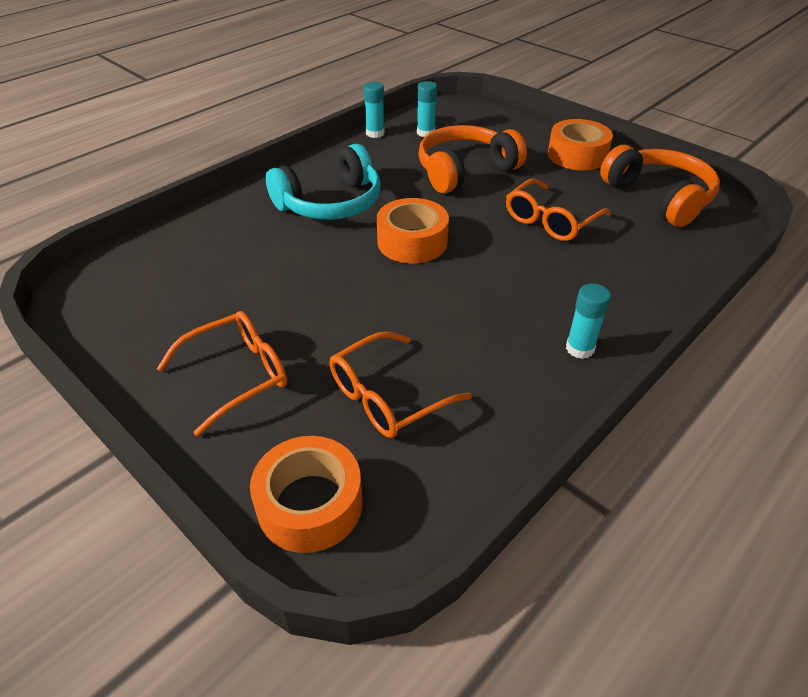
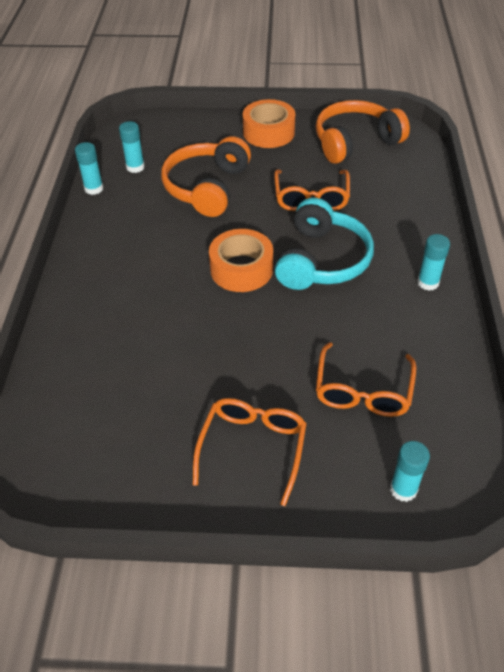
camera: 40 degrees left, 5 degrees up
(310, 504) = (403, 489): orange tape -> turquoise glue stick
(330, 203) = (140, 272): turquoise headphones -> turquoise headphones (322, 260)
(658, 197) = (355, 142): orange headphones -> orange headphones turned 45 degrees counterclockwise

